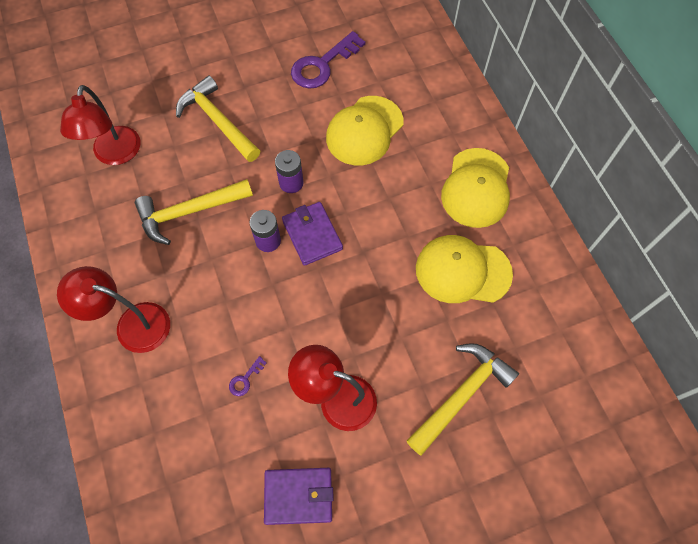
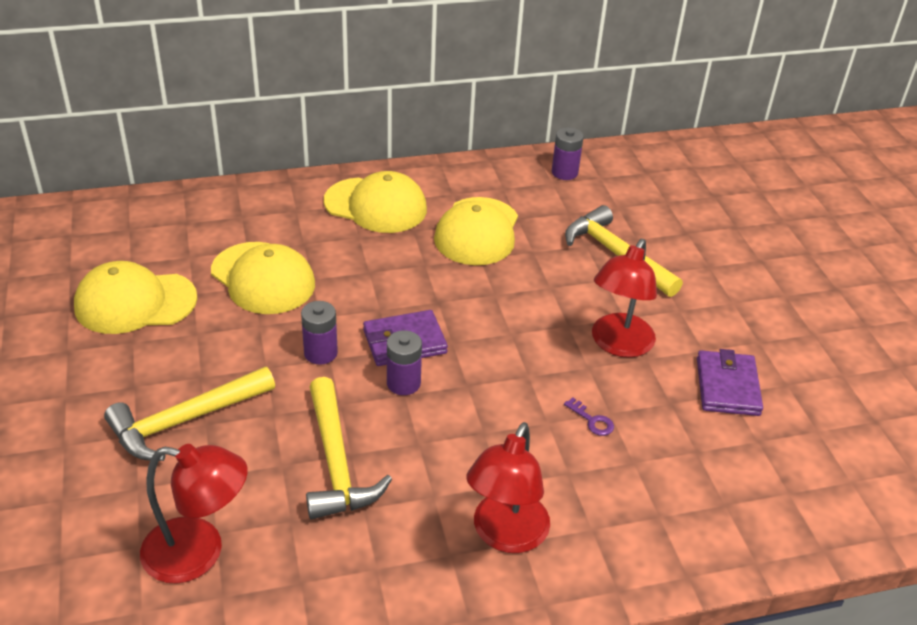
camera: 85 degrees left, 25 degrees down
(323, 65) = (135, 302): purple key -> yellow cap
(581, 341) = (564, 172): none -> purple battery

